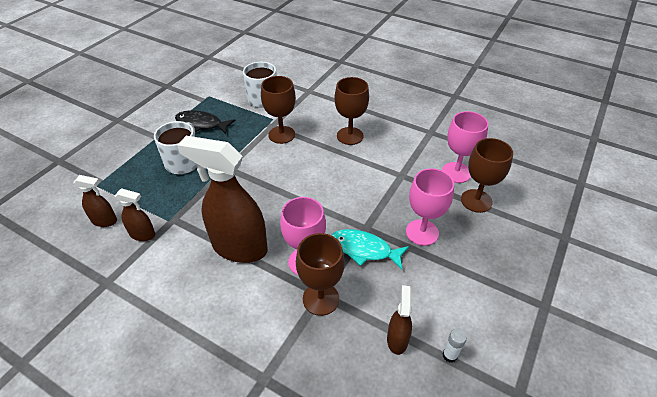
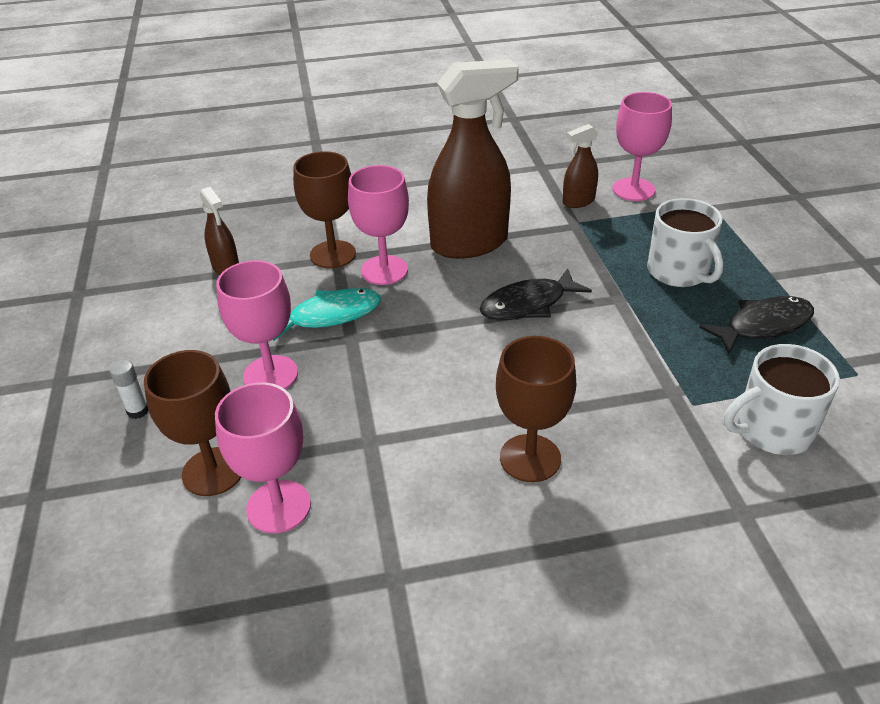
camera: 140 degrees right, 5 degrees down
(104, 221) = (633, 189): brown spray bottle -> pink goblet
(266, 190) = (528, 304): none -> black fish
(281, 135) = (633, 386): brown goblet -> none
(449, 355) = (163, 284): white glue stick -> white glue stick (138, 411)

